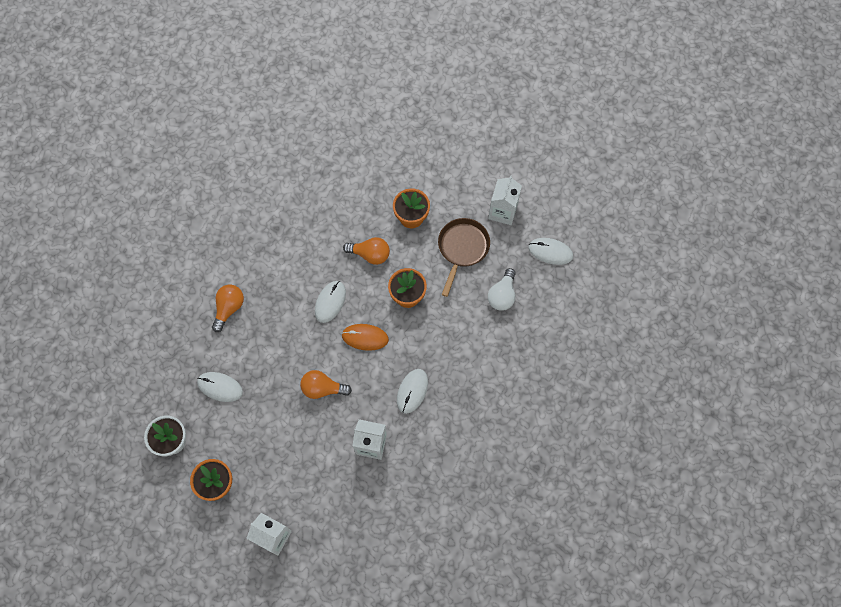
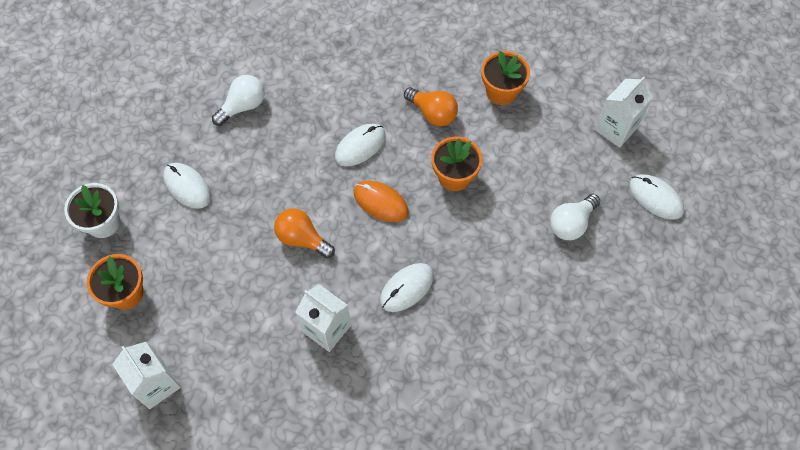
camera: 25 degrees right, 5 degrees down
(229, 308) = (243, 106): orange light bulb -> white light bulb
(462, 249) = (546, 150): brown pan -> none

